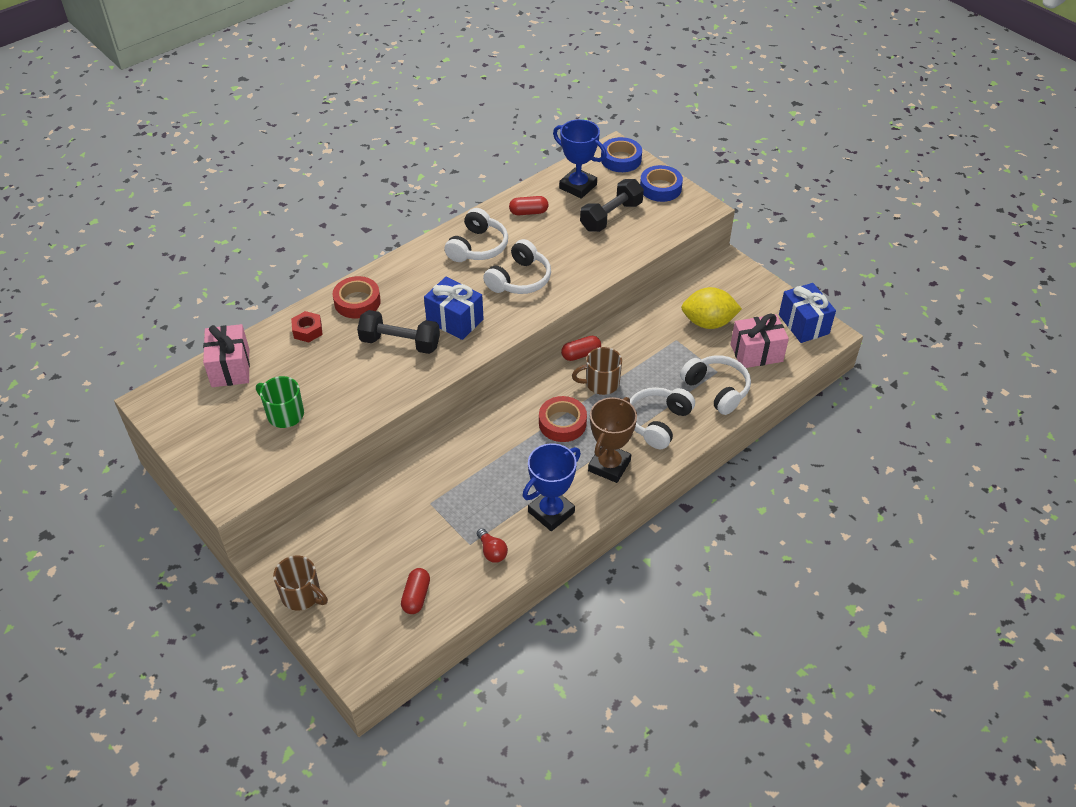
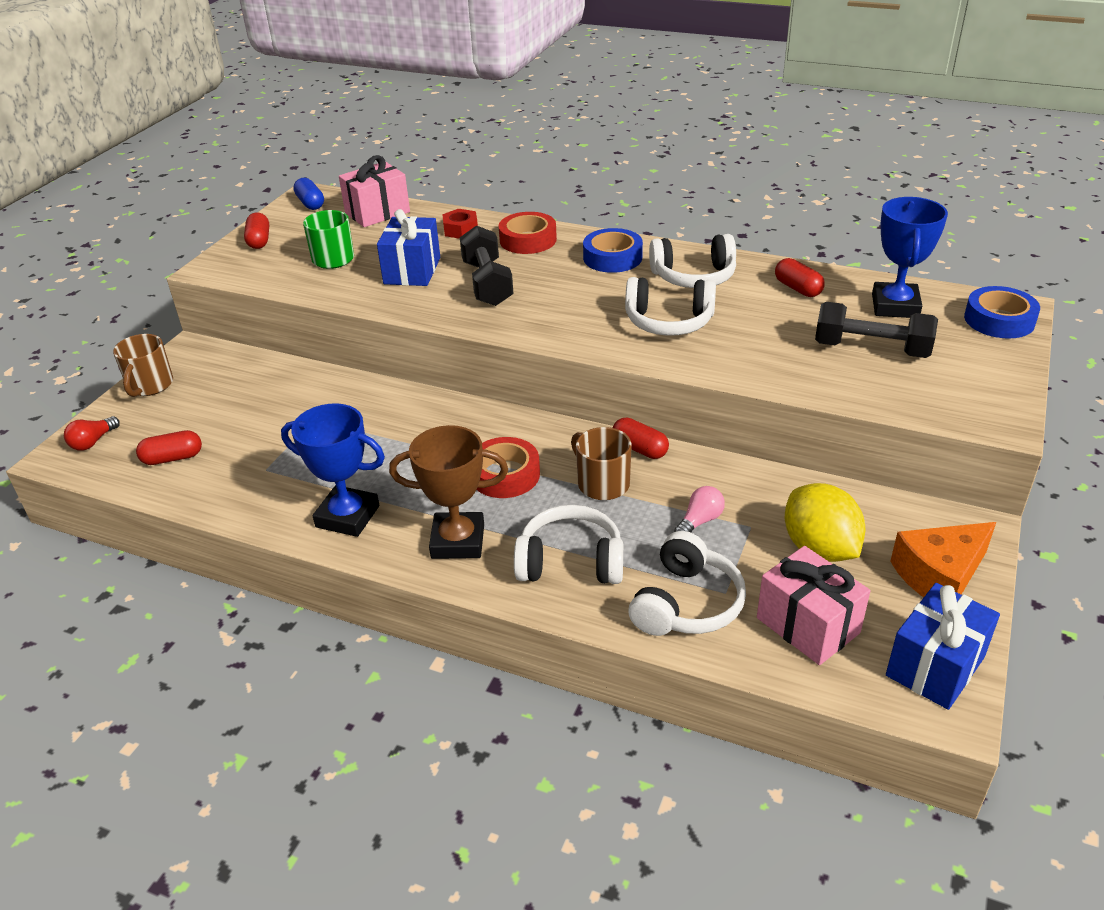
camera: 65 degrees right, 10 degrees down
(170, 404) = (310, 203): none -> blue capsule
(208, 453) = (259, 241): none -> red capsule
(455, 320) = (554, 303): blue gift -> blue gift (412, 271)
(492, 551) = (261, 490): red light bulb -> red light bulb (93, 442)
(659, 357) = (699, 521): none -> pink light bulb
(660, 188) = (988, 370): blue tape -> blue tape (612, 257)
(751, 292) = (940, 575): none -> orange cheese

